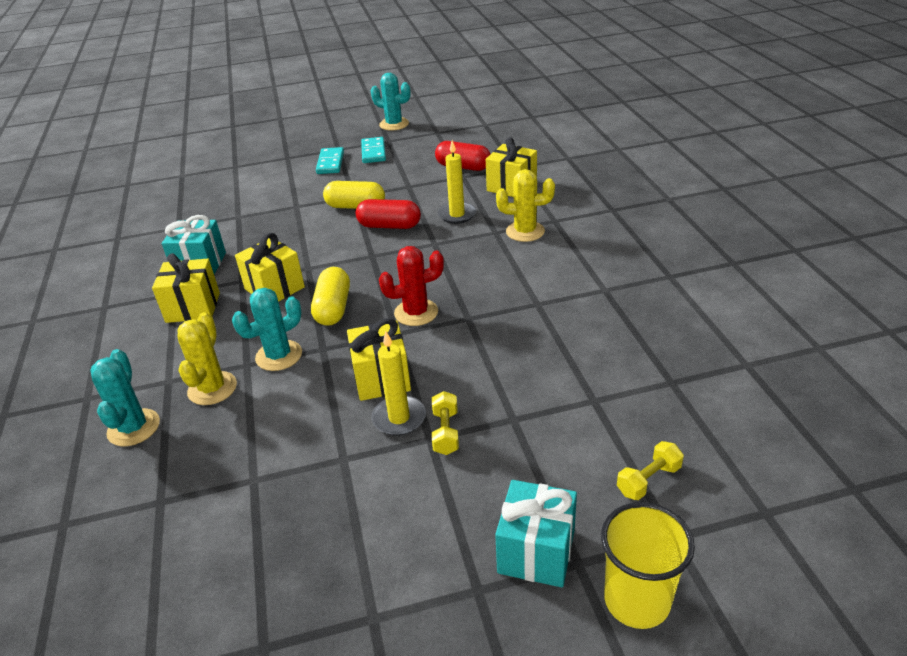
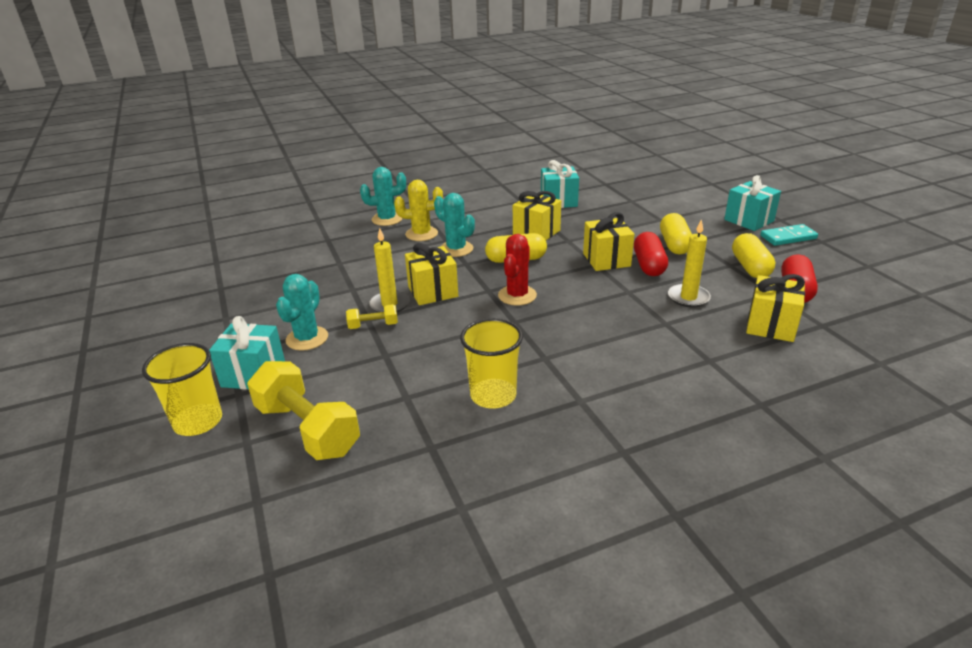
camera: 80 degrees right, 5 degrees down
(193, 307) = (506, 210): yellow gift -> yellow gift (606, 260)
(330, 163) = (749, 220): turquoise domino -> turquoise gift
(394, 124) = (864, 239): turquoise cactus -> turquoise cactus (307, 338)
(416, 312) = (517, 295): red cactus -> red cactus turned 45 degrees clockwise
(417, 178) = (750, 267): none -> yellow capsule
(525, 231) = (675, 341): yellow cactus -> none
(595, 339) = (493, 395): none -> yellow cup
(648, 480) = (307, 429): yellow dumbbell -> yellow dumbbell, size x2.09

